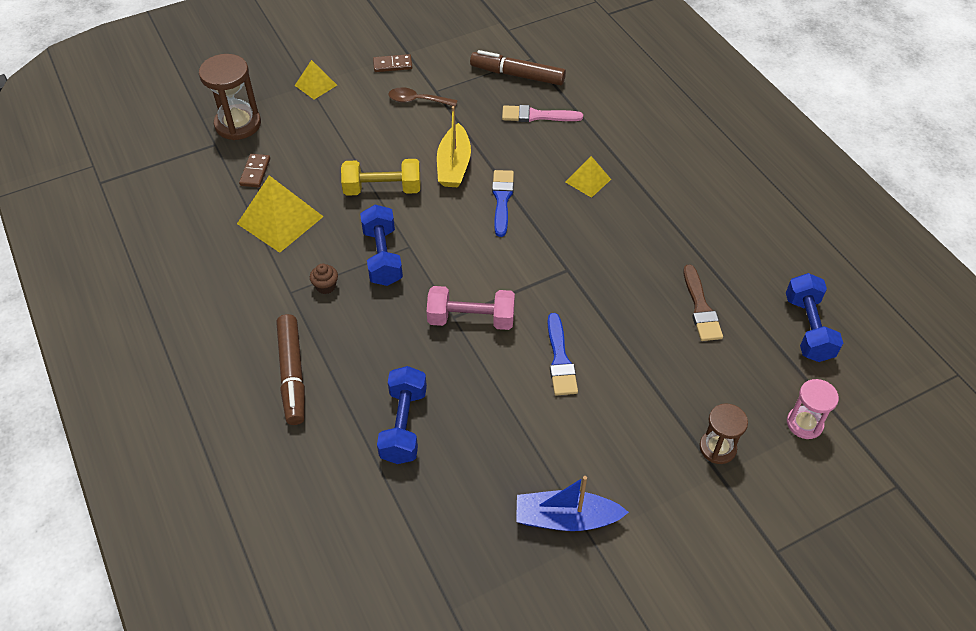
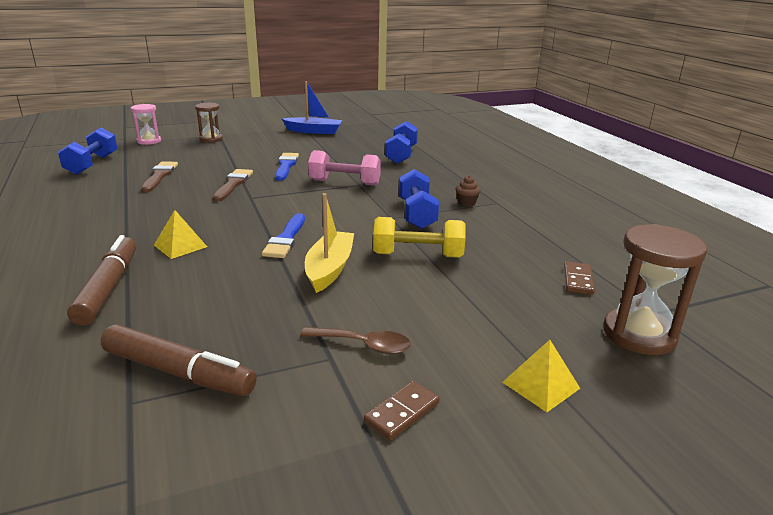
camera: 175 degrees left, 25 degrees down
(280, 220) = (527, 242): yellow pyramid -> none
(292, 374) = (481, 172): brown marker -> brown marker (109, 288)
(392, 65) = (402, 412): brown domino -> brown domino turned 45 degrees counterclockwise
(537, 116) = (190, 310): pink brush -> none
(602, 298) = (233, 184): none -> brown brush

